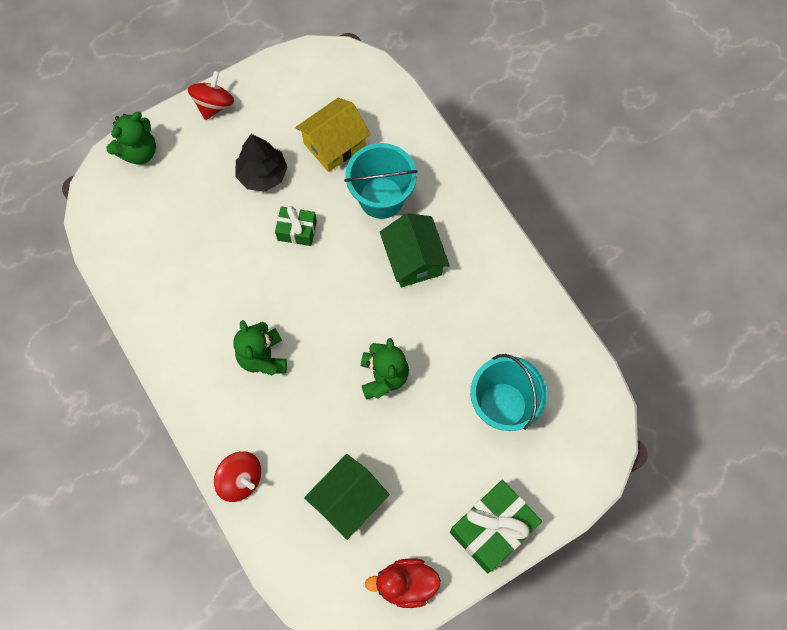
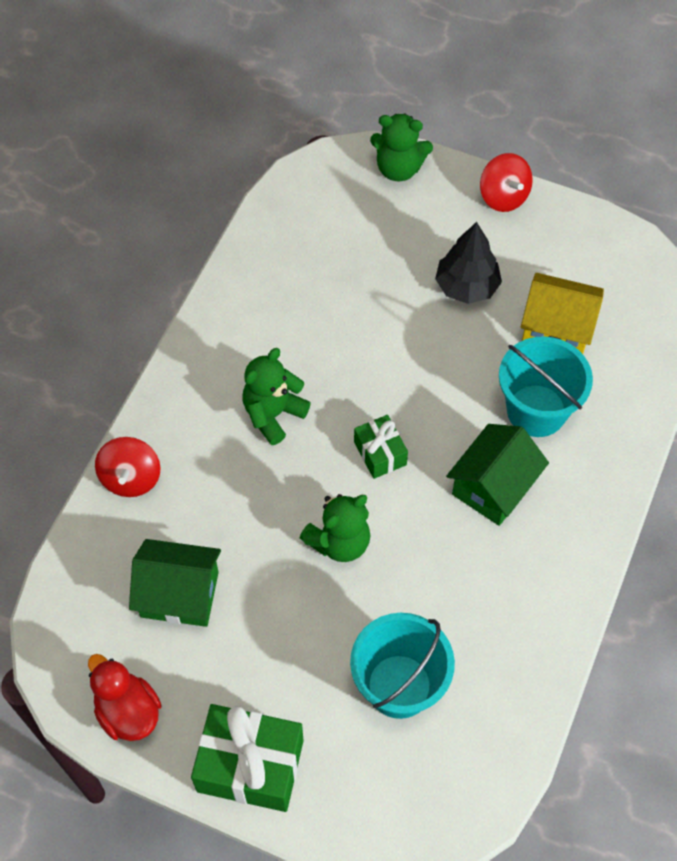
camera: 55 degrees right, 10 degrees down
(214, 105) = (503, 197): red spinning top -> red spinning top turned 75 degrees clockwise
(297, 230) = (433, 356): green gift -> green gift (380, 453)

